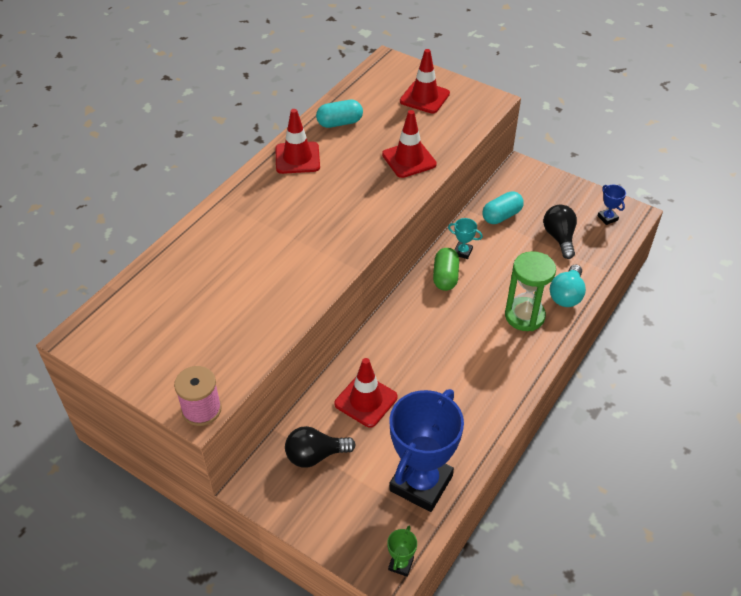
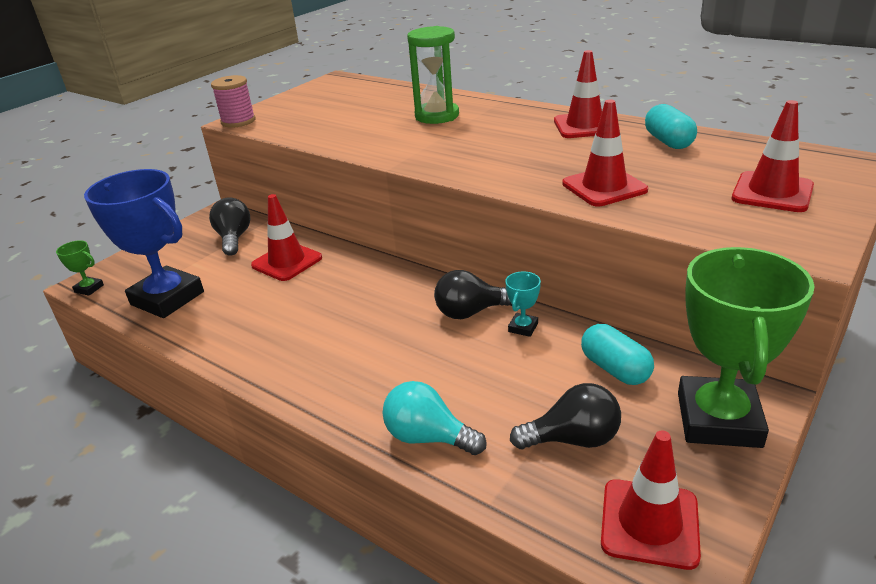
camera: 95 degrees right, 15 degrees down
(445, 277) = (471, 312): green capsule -> black light bulb
(524, 316) = (389, 385): green hourglass -> green hourglass (437, 116)
(538, 185) = (718, 419): none -> green trophy
(607, 218) = (649, 523): blue trophy -> red traffic cone

